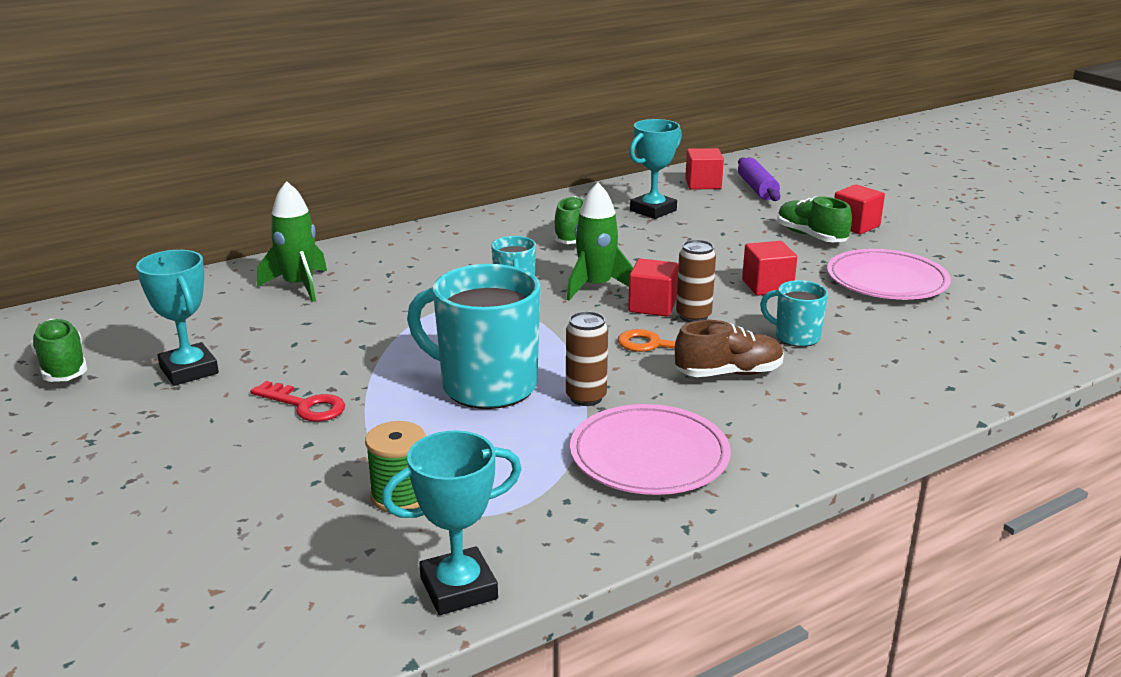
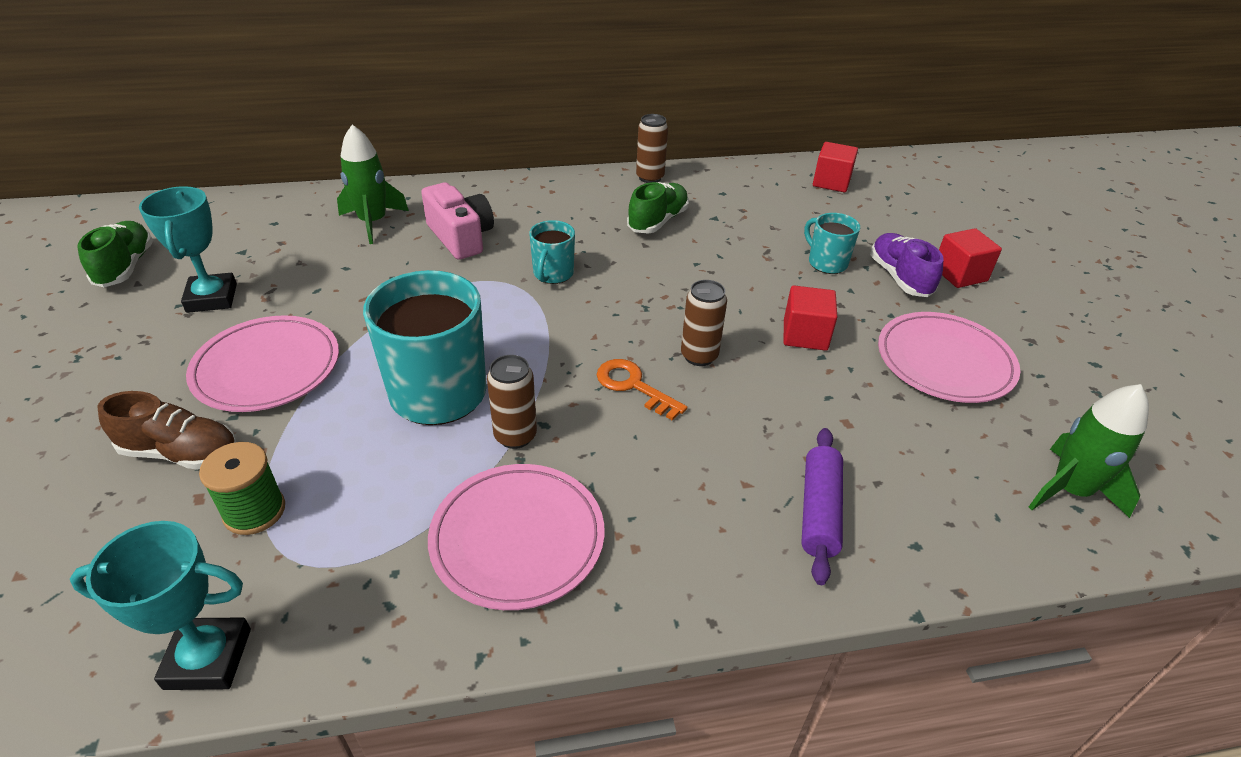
camera: 20 degrees right, 15 degrees up
(305, 405) = (267, 368): red key -> pink plate
(400, 280) = (461, 237): none -> pink camera
(539, 207) = (650, 177): none -> brown can
(596, 287) = (631, 291): green rocket -> green rocket (1070, 490)
(652, 306) = (667, 331): red cube -> none
(653, 210) = (756, 205): turquoise trophy -> none
(728, 373) = (680, 446): brown shoe -> brown shoe (181, 453)
(757, 189) = (884, 200): purple rolling pin -> purple rolling pin (819, 511)
(795, 337) = (787, 415): turquoise mug -> turquoise mug (826, 263)
(811, 236) = (899, 277): green shoe -> purple shoe

